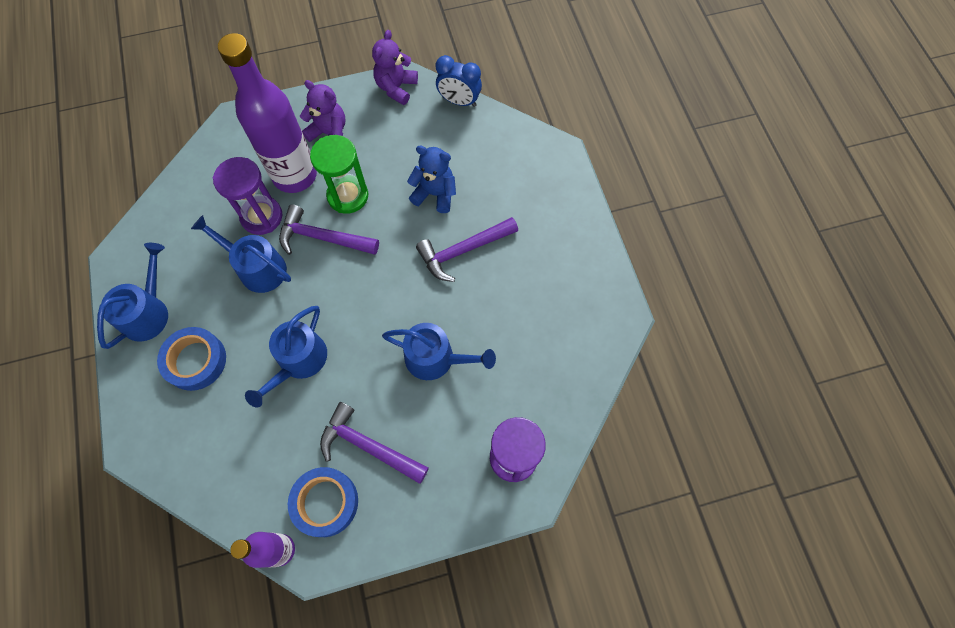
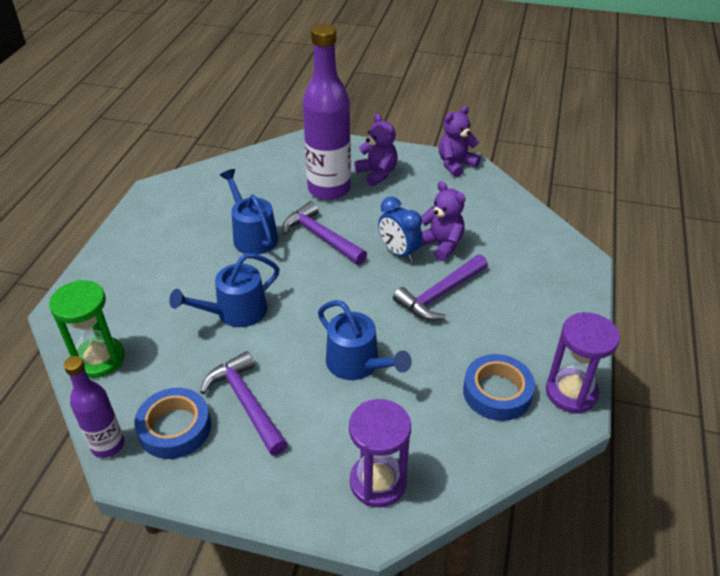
camera: 30 degrees right, 25 degrees down
(148, 312) = (147, 230): blue watering can -> none
(195, 361) = (155, 275): blue tape -> blue tape (497, 392)
(261, 216) = (282, 205): purple hourglass -> purple hourglass (571, 392)
(348, 196) = (363, 218): green hourglass -> green hourglass (100, 359)
(435, 194) = (441, 245): blue teddy bear -> purple teddy bear
(459, 101) = (506, 191): blue clock -> blue clock (398, 252)
(463, 250) = (440, 294): purple hammer -> purple hammer turned 45 degrees counterclockwise

